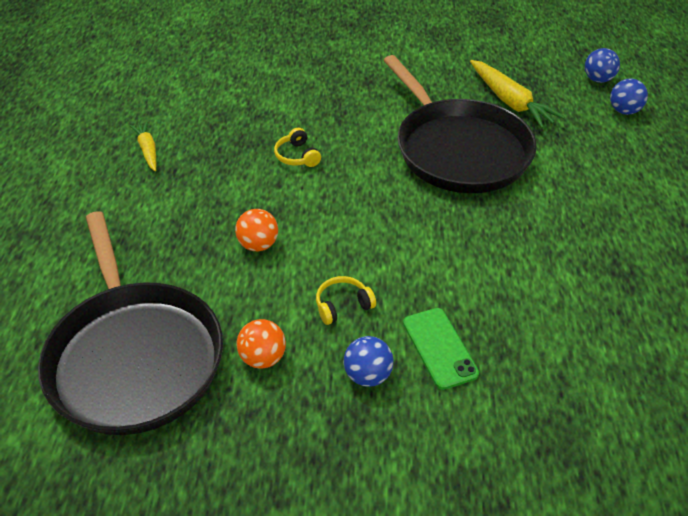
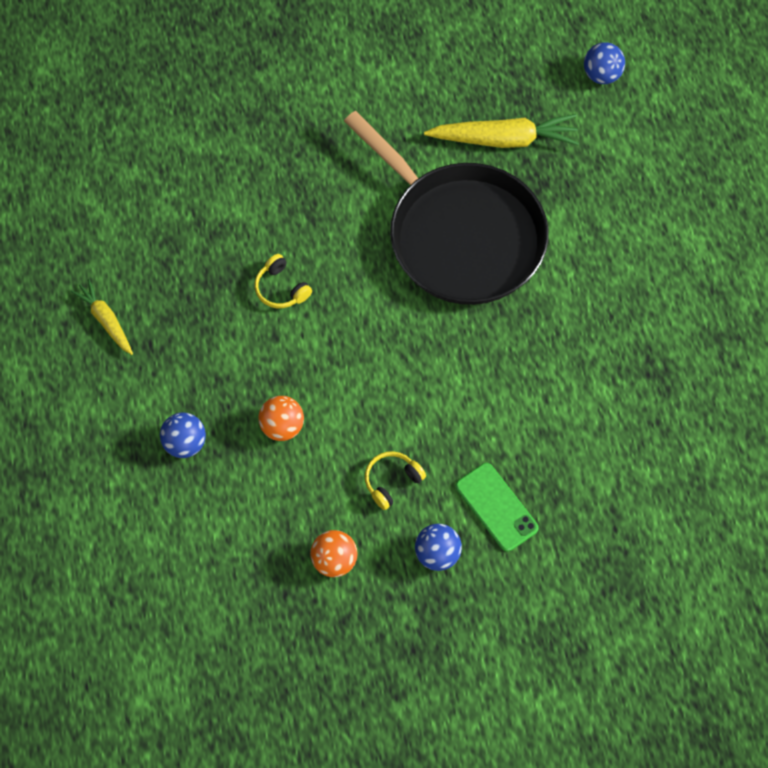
camera: 15 degrees left, 20 degrees up
(135, 356) = (212, 590): black pan -> none
(510, 101) = (504, 139): yellow carrot -> yellow carrot turned 45 degrees counterclockwise
(624, 111) = (637, 125): blue ball -> blue ball (185, 443)

